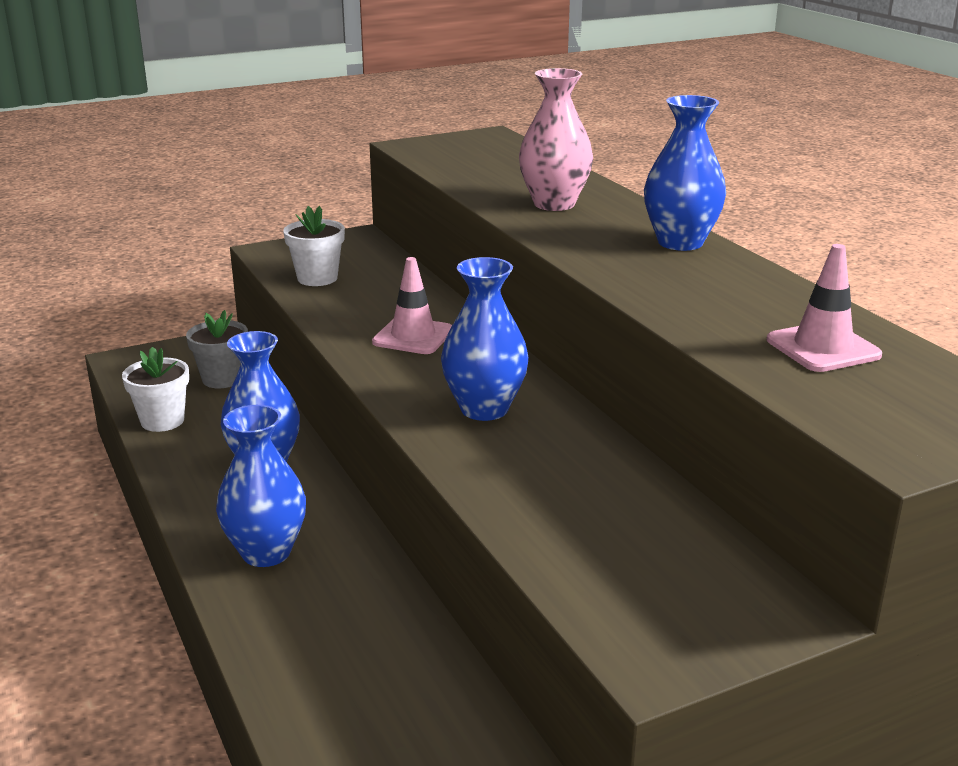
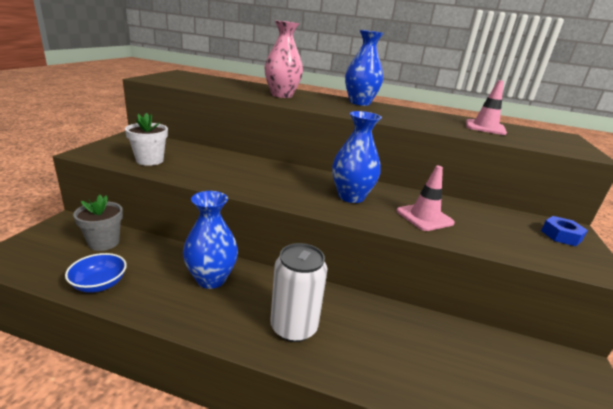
camera: 50 degrees left, 0 degrees up
(162, 421) = (99, 284): white flower pot -> blue bowl
(266, 552) = (294, 327): blue vase -> white can
(413, 336) = (257, 175): pink traffic cone -> pink traffic cone (424, 217)
(730, 605) = (561, 235): none -> blue nut

